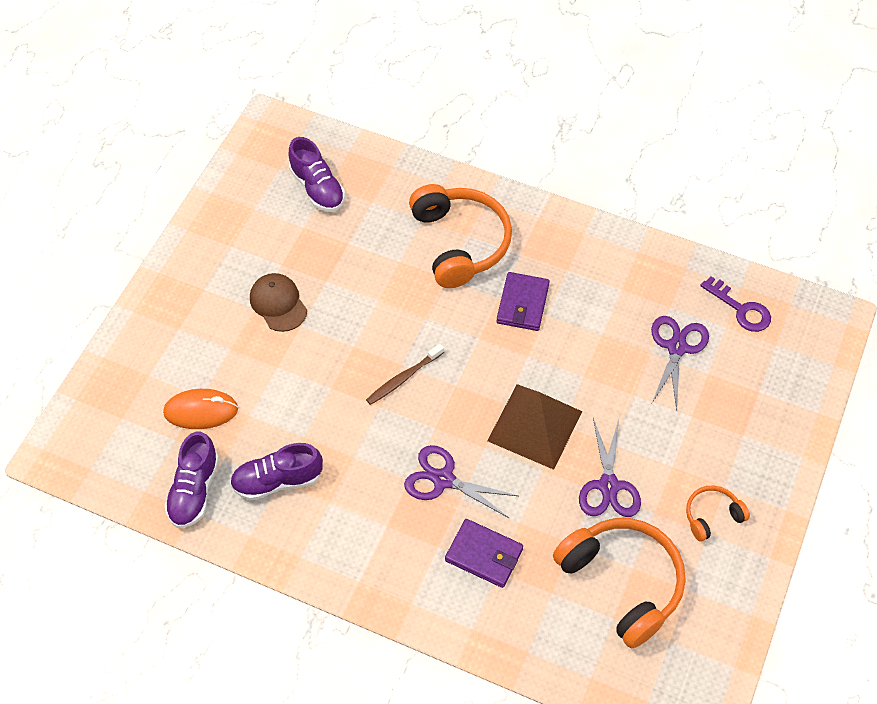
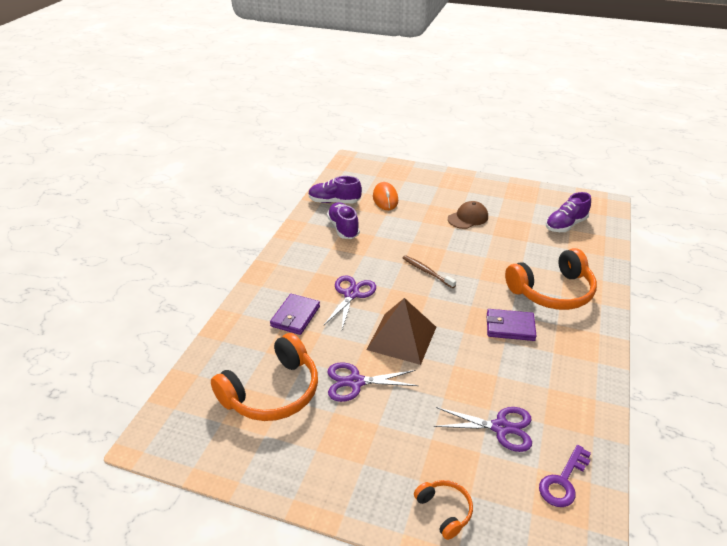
camera: 85 degrees right, 20 degrees down
(712, 516) = (333, 453): orange headphones -> orange headphones (444, 510)

